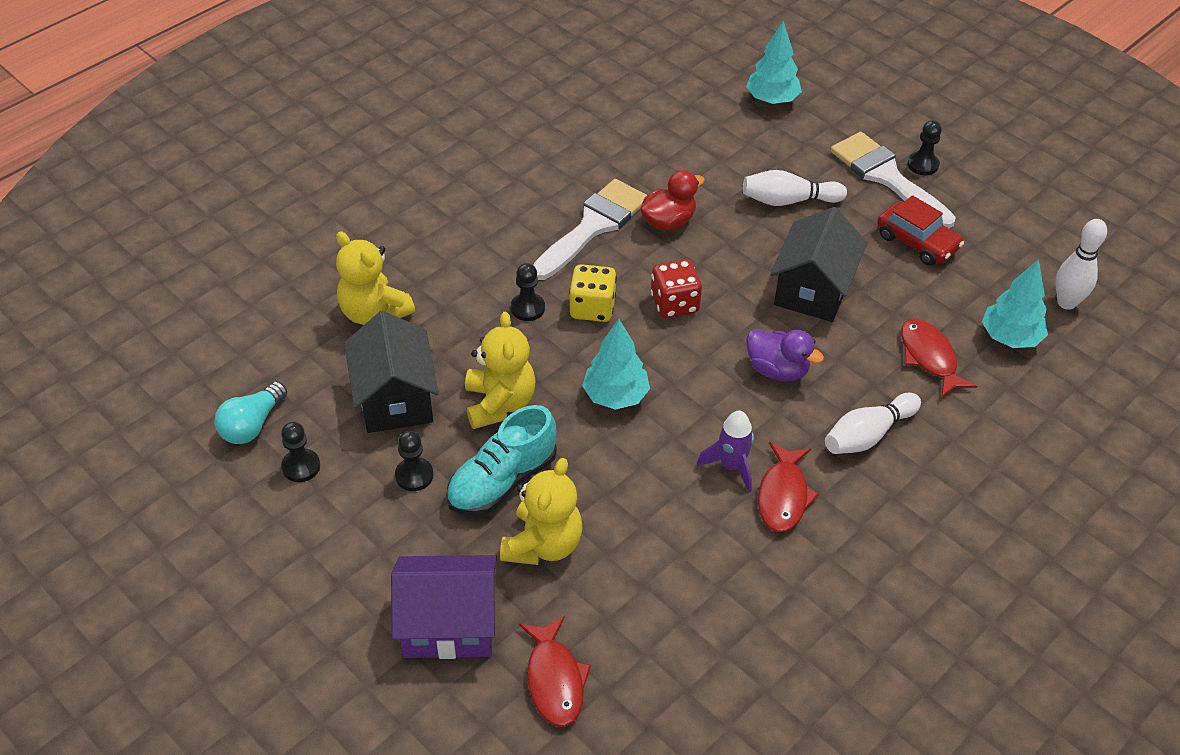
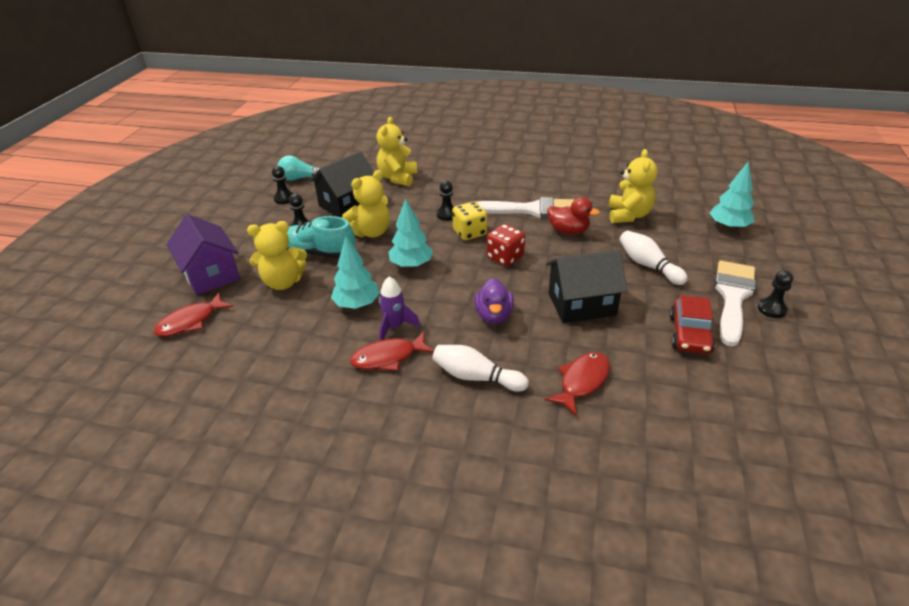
camera: 60 degrees right, 10 degrees down
(682, 156) = (628, 215): none -> yellow teddy bear
(1010, 337) = (654, 420): turquoise tree -> turquoise tree (357, 304)
(1066, 302) = (736, 442): white bowling pin -> none

